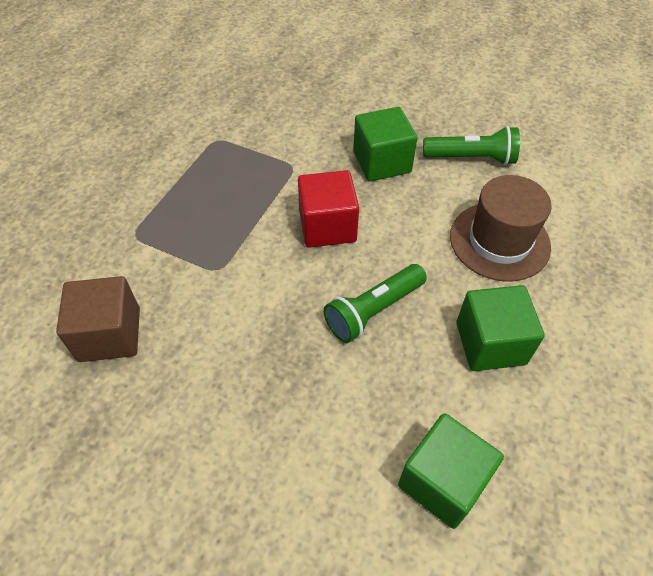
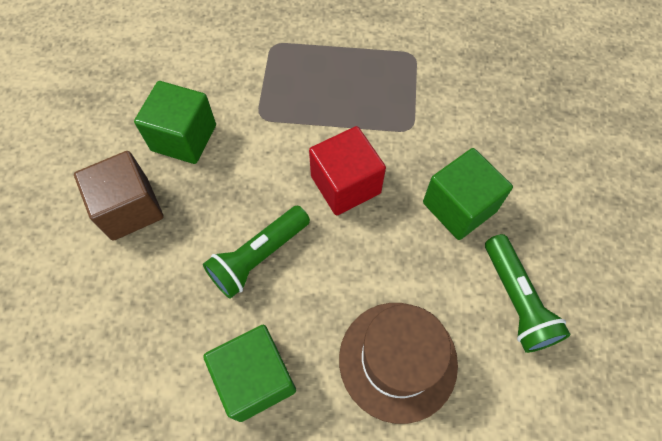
camera: 70 degrees right, 10 degrees up
(110, 334) = (172, 72): brown cube -> brown cube (130, 208)
(373, 310) = (259, 257): green flashlight -> green flashlight turned 75 degrees counterclockwise
(442, 481) = (98, 365): green cube -> green cube (184, 138)

